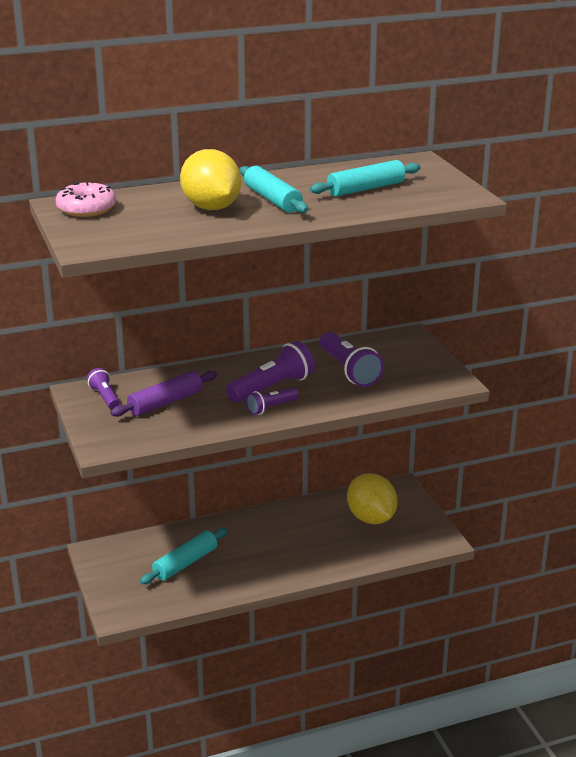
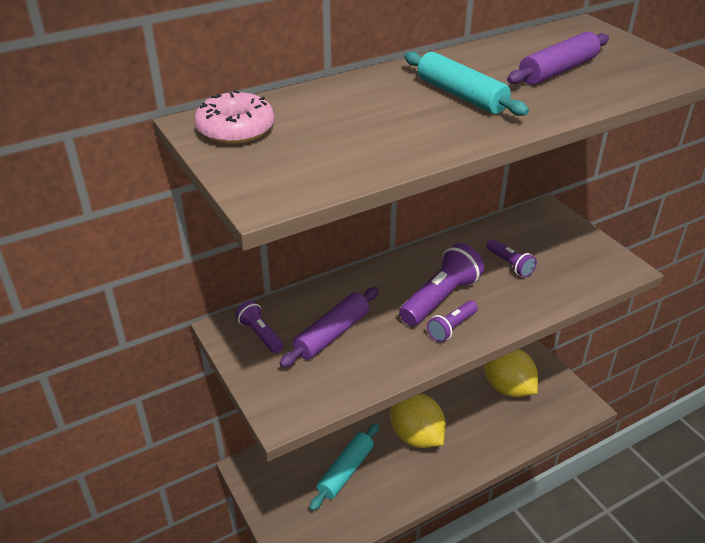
camera: 10 degrees left, 10 degrees up
(211, 208) = (394, 114): yellow lemon -> yellow lemon (416, 436)
(349, 370) = (510, 264): purple flashlight -> purple flashlight, size x0.57
(366, 189) = (558, 70): turquoise rolling pin -> purple rolling pin

